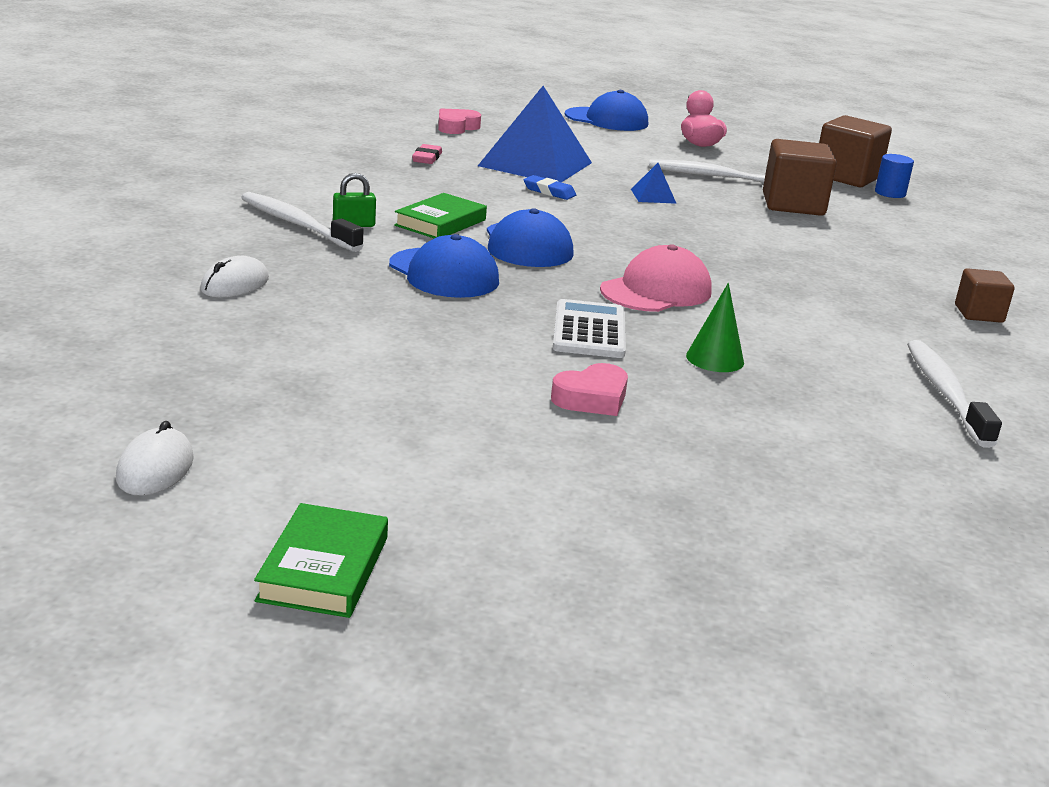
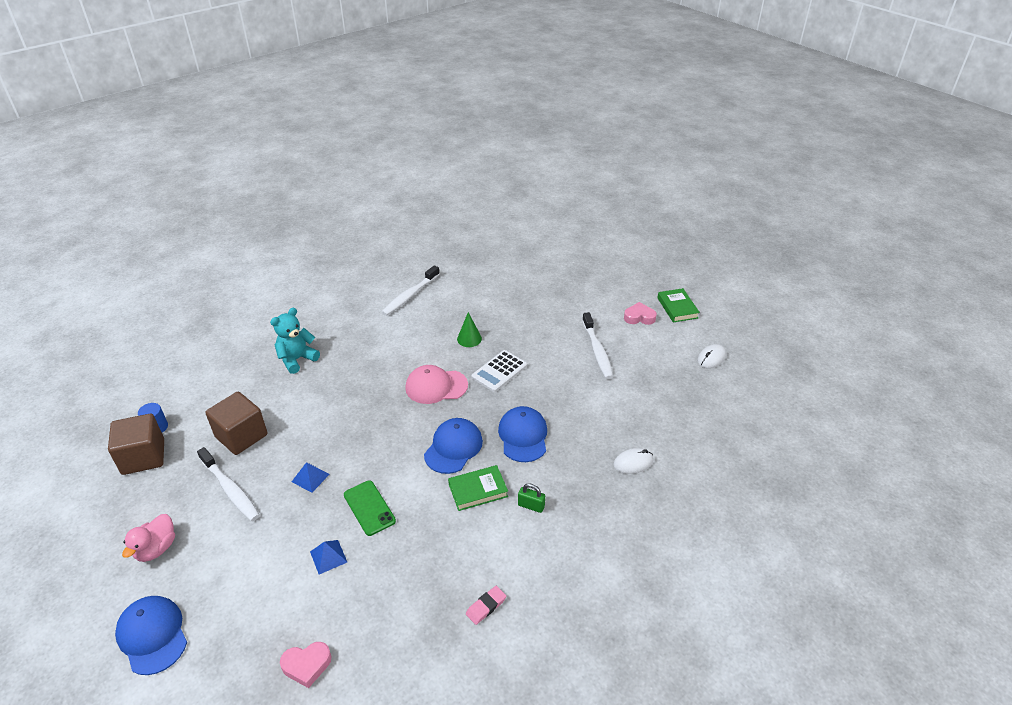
camera: 140 degrees left, 15 degrees up
(297, 224) = (564, 519): white toothbrush -> white toothbrush (597, 351)
(323, 569) = (677, 308): green book -> green book turned 60 degrees counterclockwise
(427, 158) = (397, 599): pink eraser -> pink eraser (486, 606)
(535, 164) = (328, 556): blue pyramid -> blue pyramid, size x0.42
(549, 191) = (369, 508): blue eraser -> green phone
(592, 398) = (540, 337): pink heart -> pink heart (639, 317)
(899, 271) = (297, 359): none -> turquoise teddy bear
(979, 314) = (318, 323): brown cube -> none

